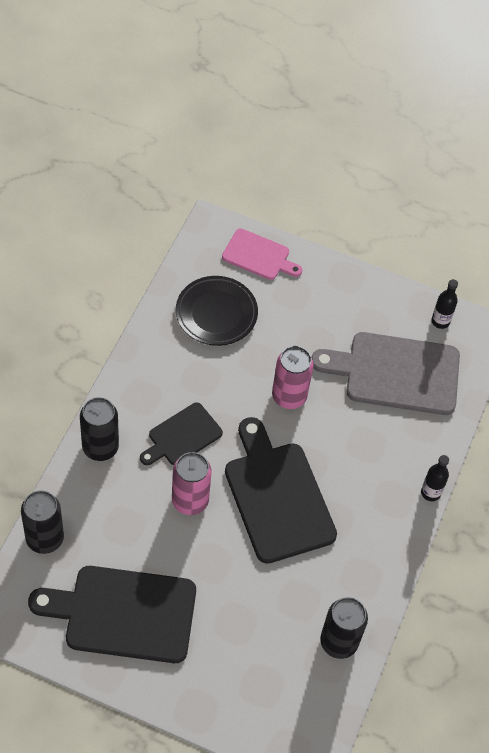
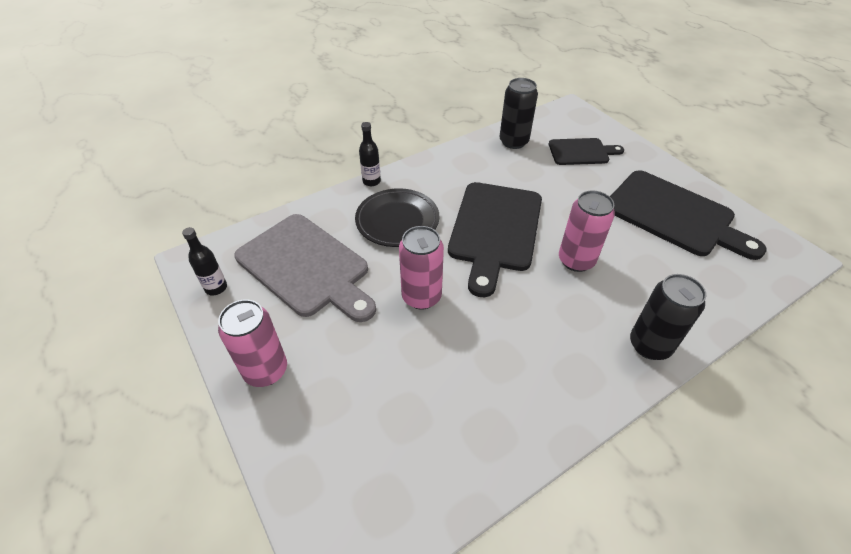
camera: 140 degrees left, 10 degrees down
(45, 538) = (736, 293): black can -> none
(182, 436) = (554, 314): black cutting board -> black cutting board (581, 152)
(216, 313) = (431, 425): black plate -> black plate (397, 221)
(259, 256) = (317, 476): pink cutting board -> none
(344, 289) = (266, 370): none -> pink can

